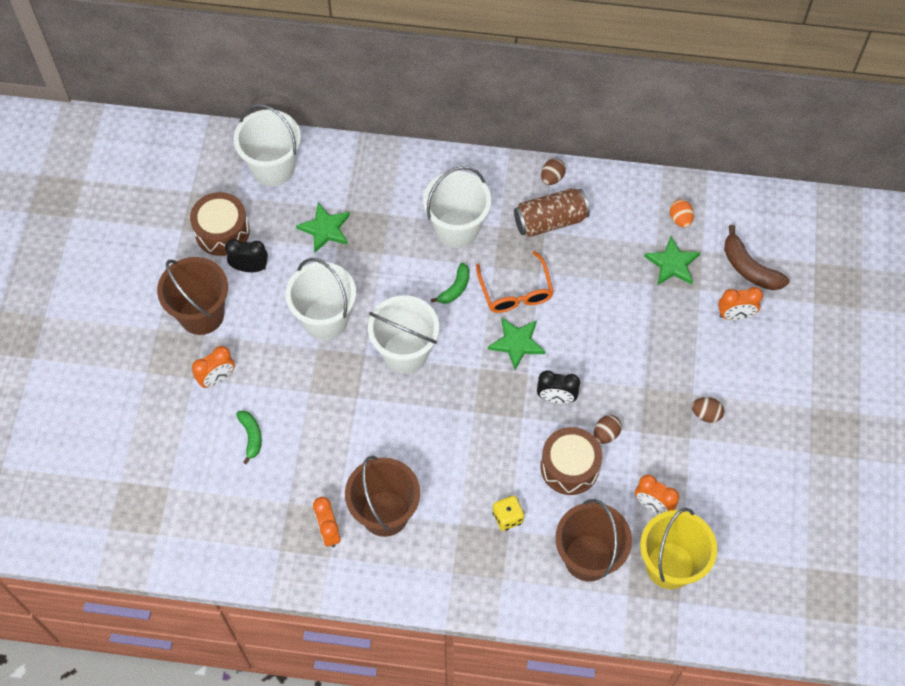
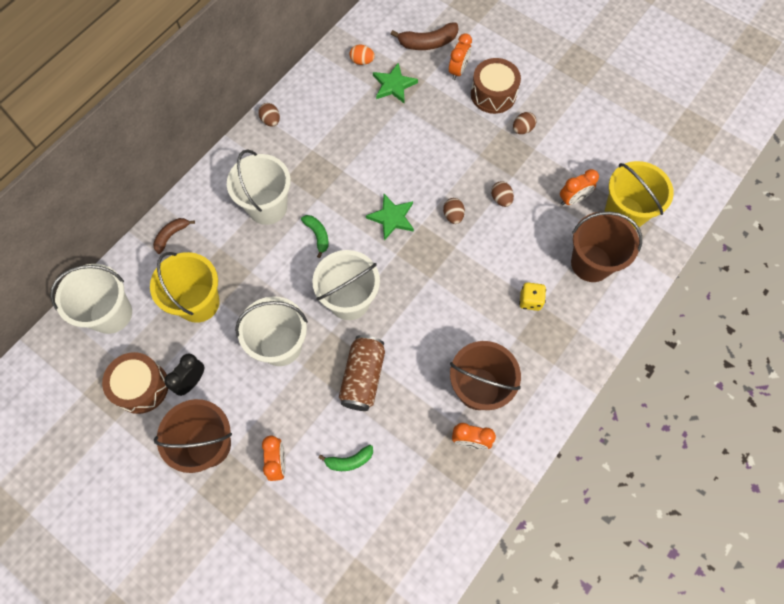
camera: 60 degrees left, 5 degrees up
(251, 436) = (349, 461): green banana -> green banana turned 150 degrees clockwise
(325, 229) = (198, 303): green star -> yellow bucket
(376, 168) = (171, 235): none -> brown banana
(515, 291) = (348, 195): orange glasses -> none
(550, 221) = (305, 141): brown can -> brown can (363, 377)
(556, 398) = (453, 216): black clock -> brown egg
(569, 467) = (513, 237): brown drum -> brown drum (493, 94)

